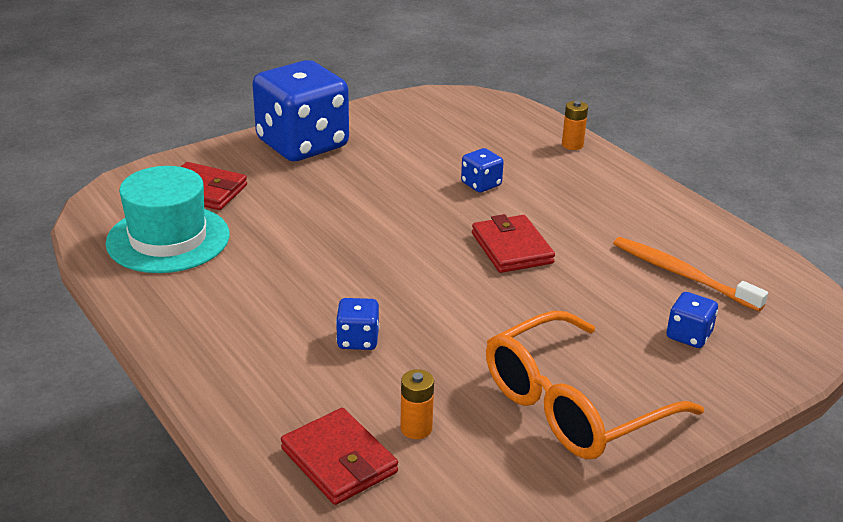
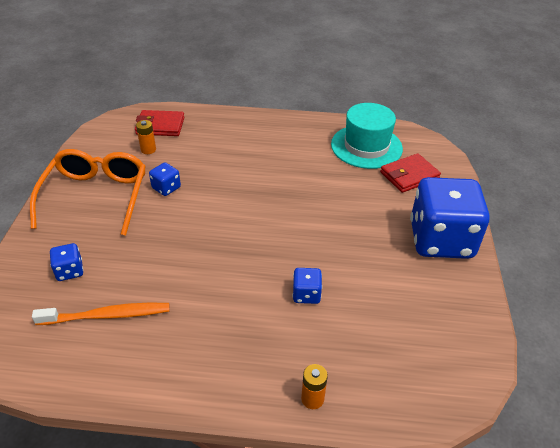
camera: 130 degrees right, 10 degrees up
(358, 340) = (218, 163): blue dice -> blue dice (166, 188)
(512, 248) = (222, 258): red wallet -> none

